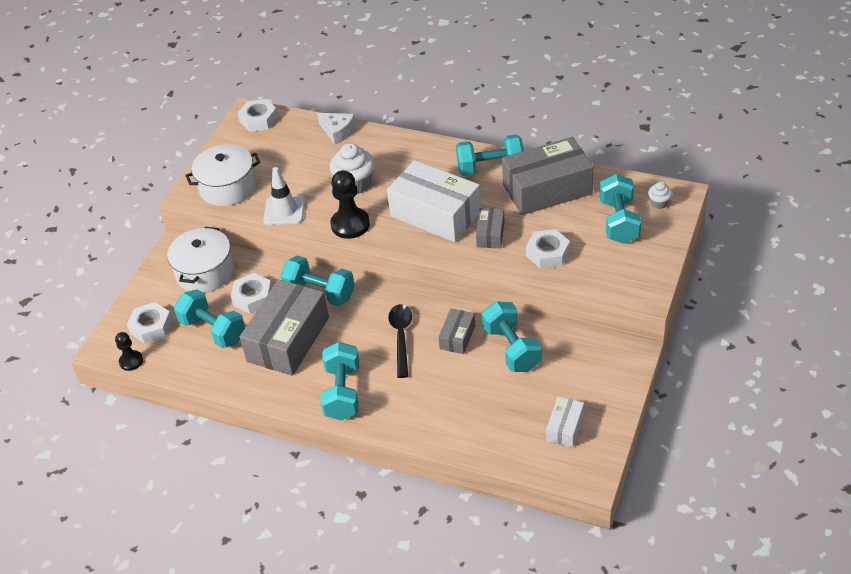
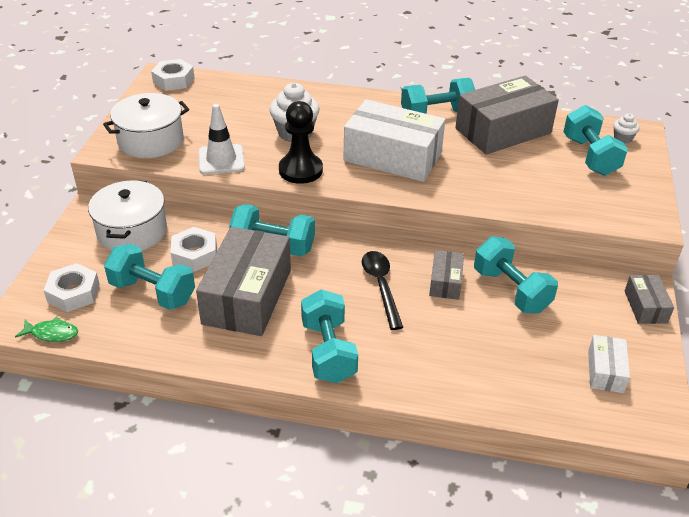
camera: 15 degrees left, 5 degrees down
(131, 361) = (52, 333): black pawn -> green fish
(338, 132) = (263, 88): white cheese -> none
(490, 234) = (459, 173): grey box -> grey box (645, 307)
(547, 253) = (528, 188): white nut -> none

